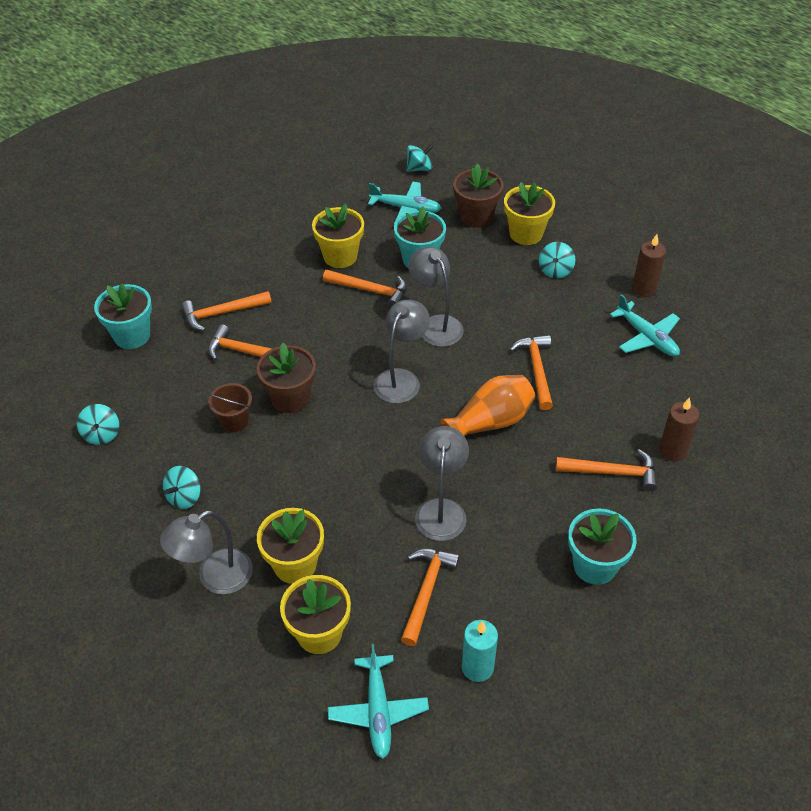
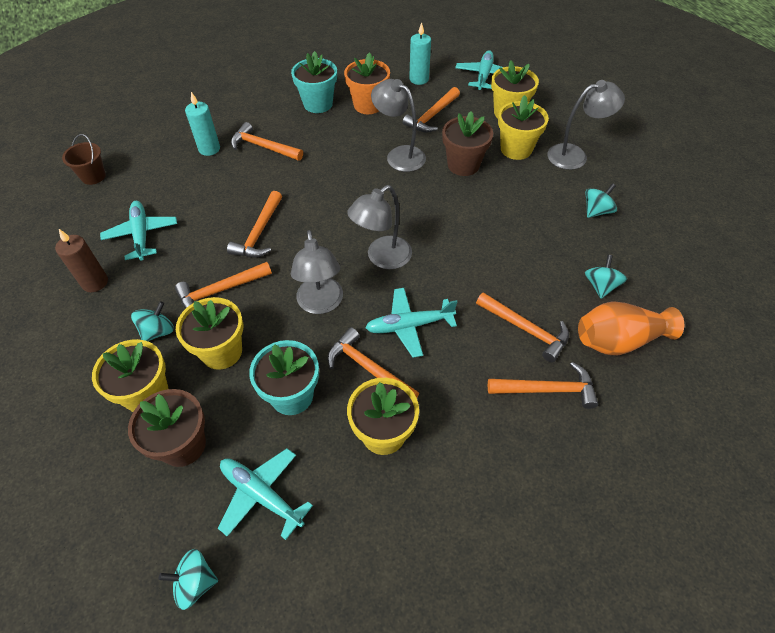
camera: 160 degrees left, 5 degrees up
(101, 434) = (676, 282): turquoise spinning top -> turquoise spinning top (600, 286)
(132, 335) = (656, 390): turquoise flower pot -> none
(234, 421) = (547, 261): brown bucket -> brown bucket (93, 176)
(290, 398) = (491, 268): brown flower pot -> brown flower pot (463, 165)
(350, 328) = (409, 326): none -> turquoise plane
(441, 510) = (399, 155): grey lamp -> grey lamp turned 105 degrees clockwise
(490, 422) = (327, 202): orange vase -> orange vase (618, 340)
(493, 271) = (221, 352): none -> yellow flower pot
(525, 585) = (368, 105): none -> orange flower pot
(531, 311) = (220, 291): none -> orange hammer
(672, 451) = (209, 149): brown candle -> turquoise candle

